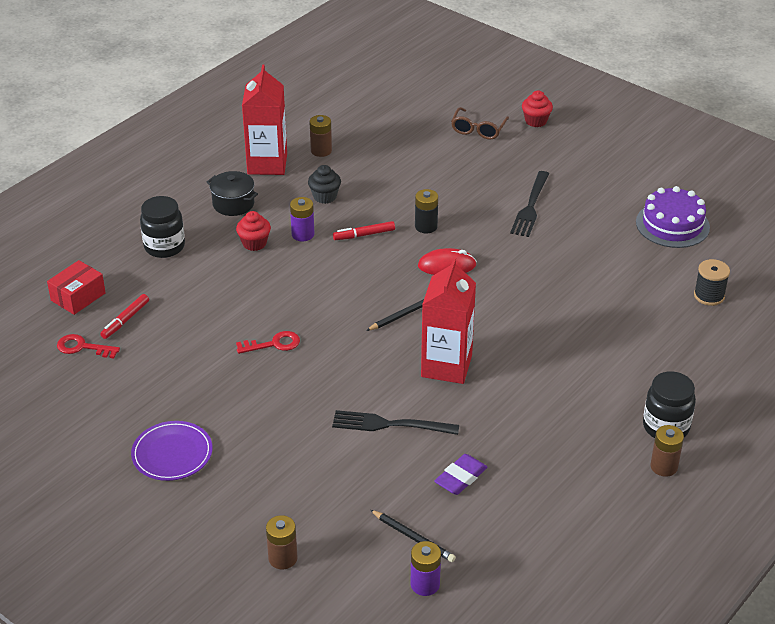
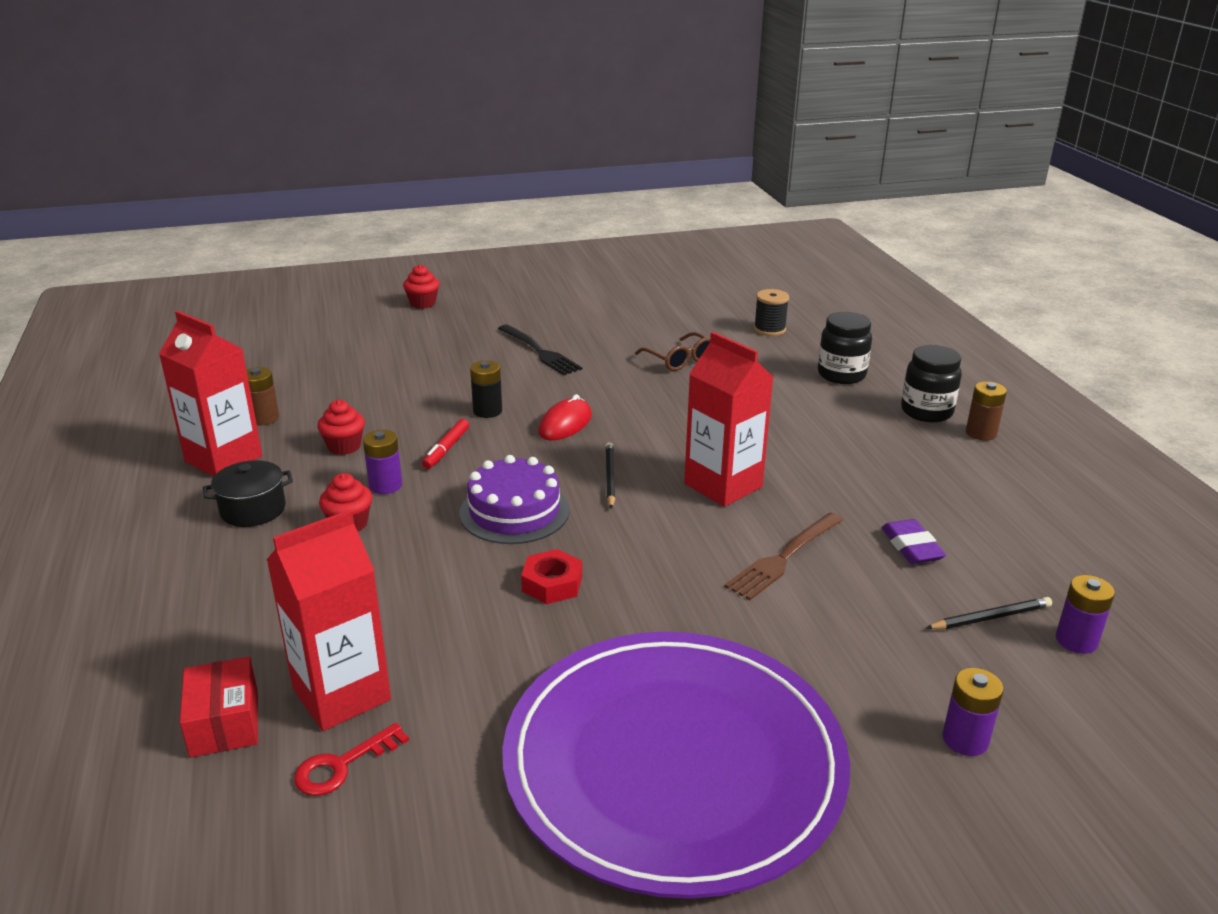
camera: 55 degrees left, 10 degrees down
(125, 320) = (341, 694): red marker -> red carton
(164, 247) = (245, 596): black jar -> black jar (841, 375)
(172, 453) = (674, 763): purple plate -> purple plate, size x2.47
(274, 344) = (552, 584): red key -> red nut
(283, 558) = (965, 739): brown battery -> purple battery
(325, 196) = (344, 446): black cupcake -> red cupcake
(390, 425) = (784, 558): black fork -> brown fork
(478, 129) = (386, 330): brown glasses -> brown glasses (679, 360)
(672, 224) = (657, 307): purple cake -> purple cake (514, 511)

